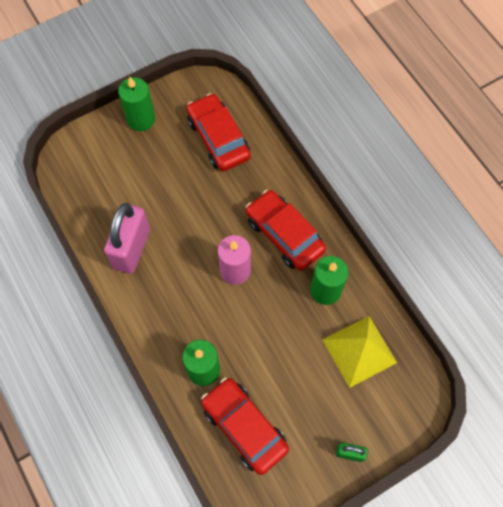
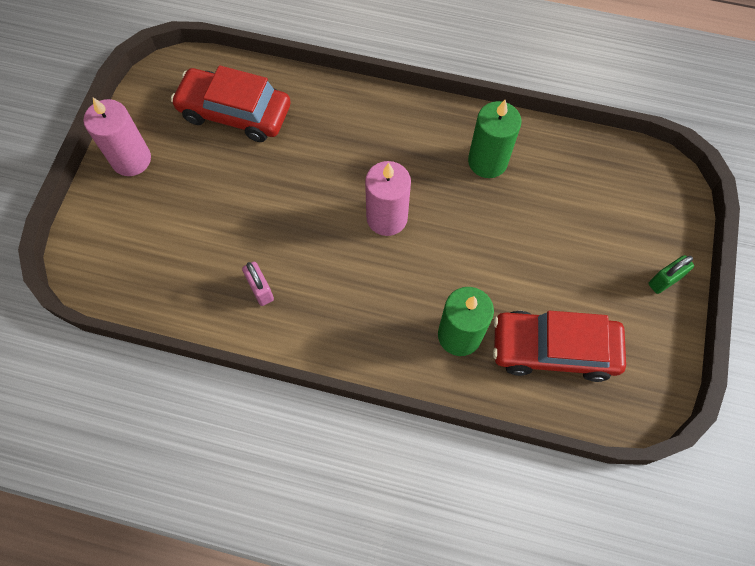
camera: 45 degrees left, 0 degrees up
(131, 248) = (260, 290): pink padlock -> pink padlock, size x0.46
(141, 119) = (131, 159): green candle -> pink candle
(284, 235) = (396, 146): red car -> none
(359, 351) = (573, 186): yellow pyramid -> none

